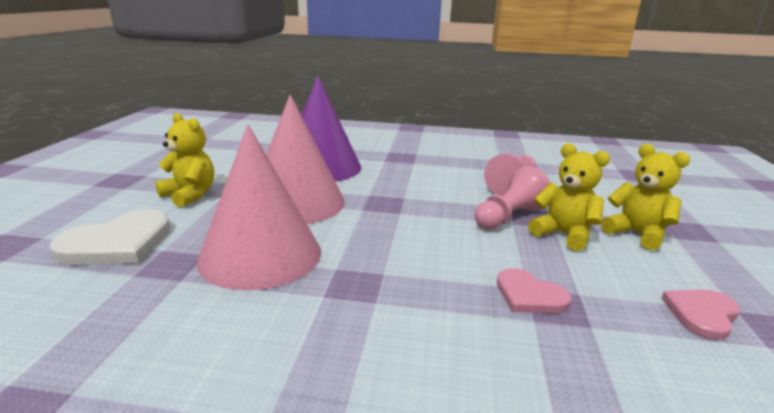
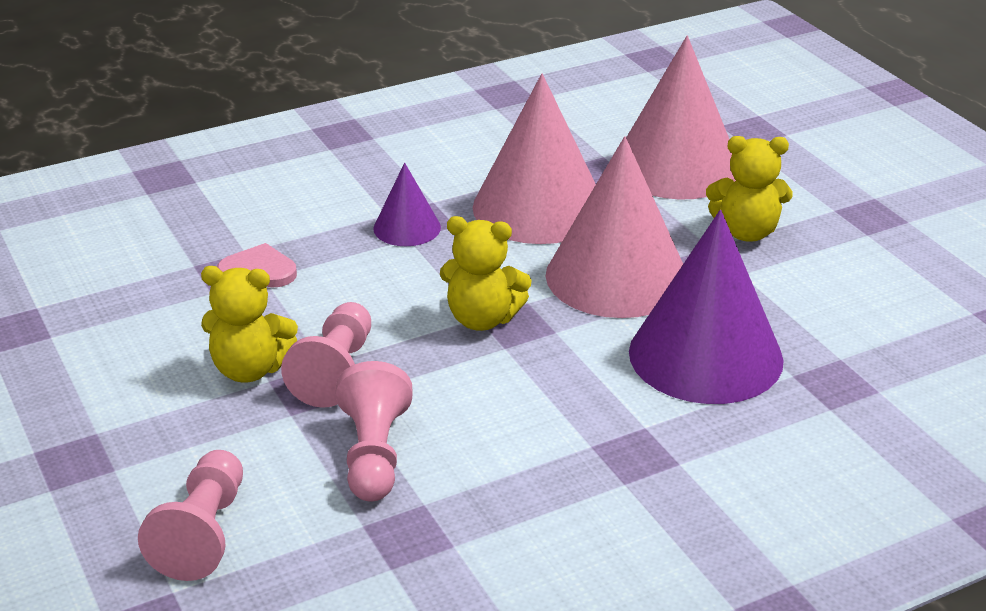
camera: 145 degrees right, 10 degrees up
(117, 243) = (676, 166): white heart -> pink cone
(374, 281) = (407, 228): none -> purple cone
(609, 188) = (203, 533): none -> pink pawn
(637, 234) = (151, 414): yellow teddy bear -> yellow teddy bear (482, 319)
(701, 314) = (89, 316): pink heart -> none

